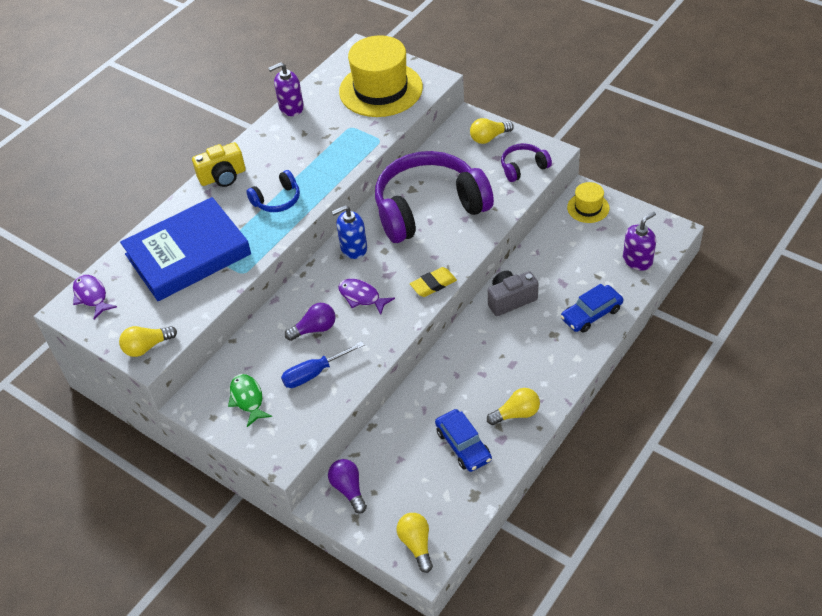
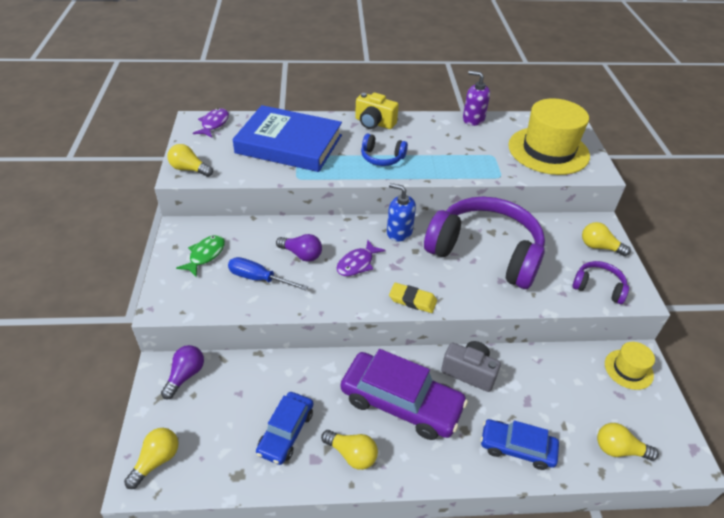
camera: 45 degrees right, 5 degrees down
(362, 297) = (357, 263): purple fish -> purple fish turned 135 degrees counterclockwise
(500, 358) = (401, 402): none -> purple car
(637, 260) = (619, 449): purple soap dispenser -> yellow light bulb

